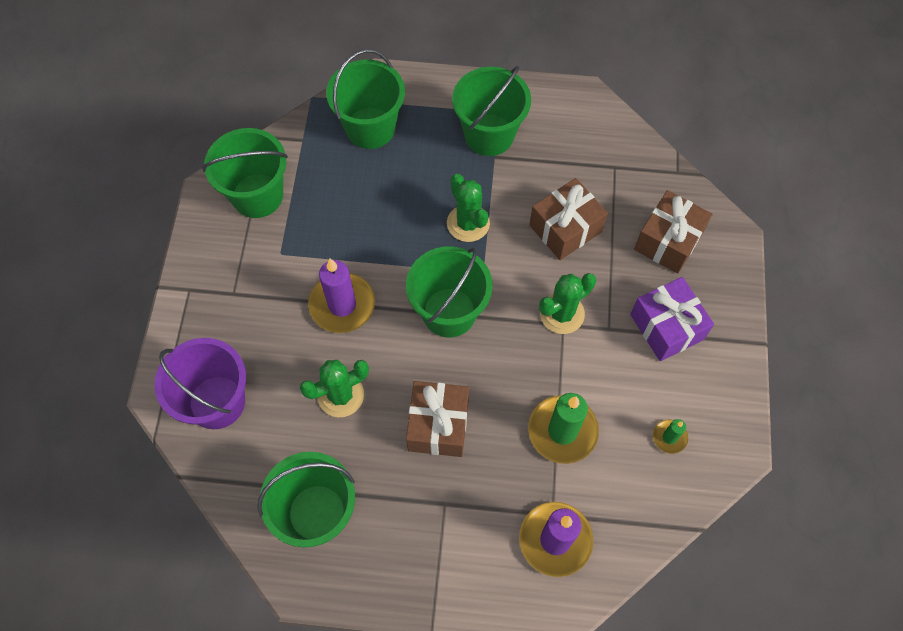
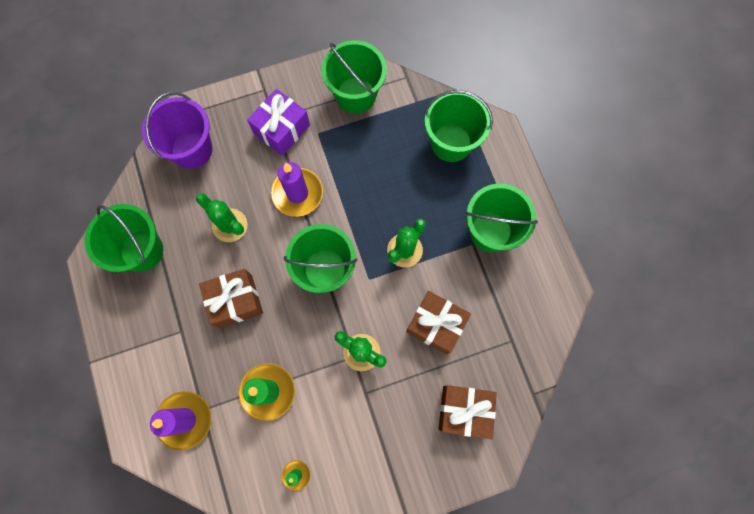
camera: 65 degrees right, 10 degrees up
(666, 327) = (387, 438): purple gift -> purple gift (282, 129)

